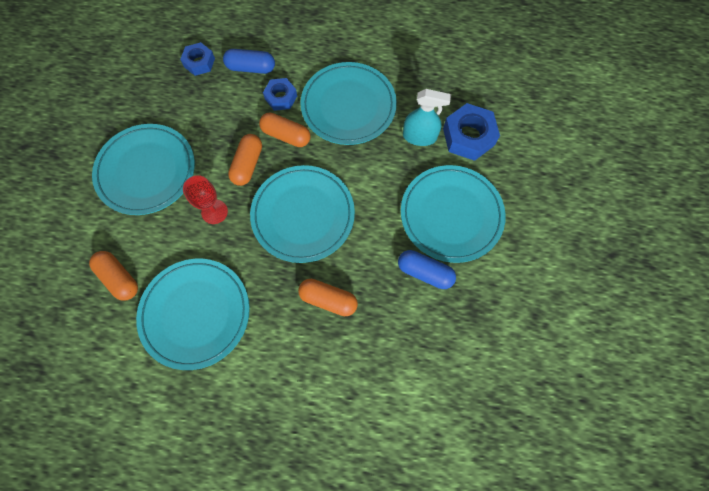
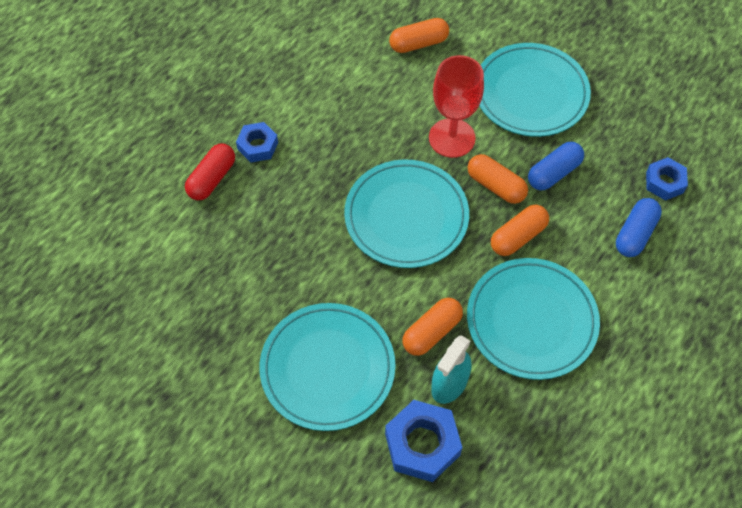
camera: 115 degrees right, 10 degrees down
(195, 313) = (349, 91): turquoise plate -> none
(214, 212) = (452, 138): red goblet -> red goblet, size x1.54
(281, 97) = (576, 250): blue nut -> blue nut (257, 146)
(328, 299) = (299, 204): orange capsule -> orange capsule (432, 332)
(337, 387) = (212, 179): none -> red capsule
(425, 272) = (276, 307): blue capsule -> blue capsule (553, 173)

